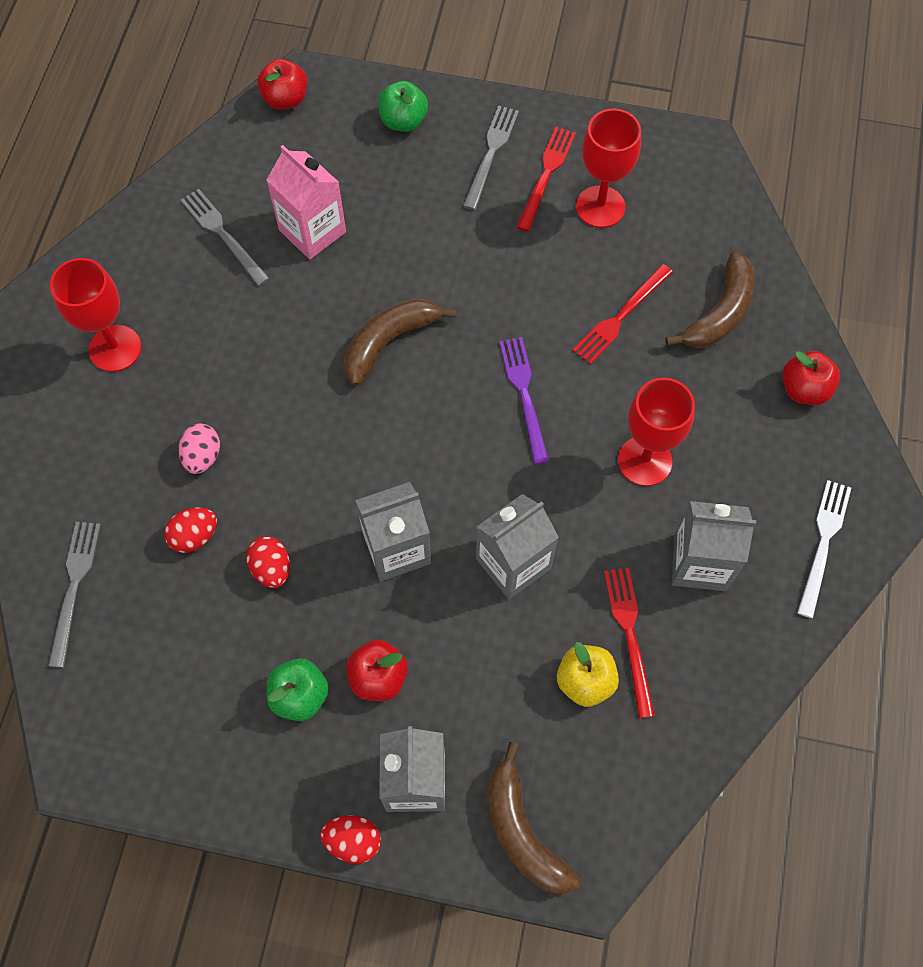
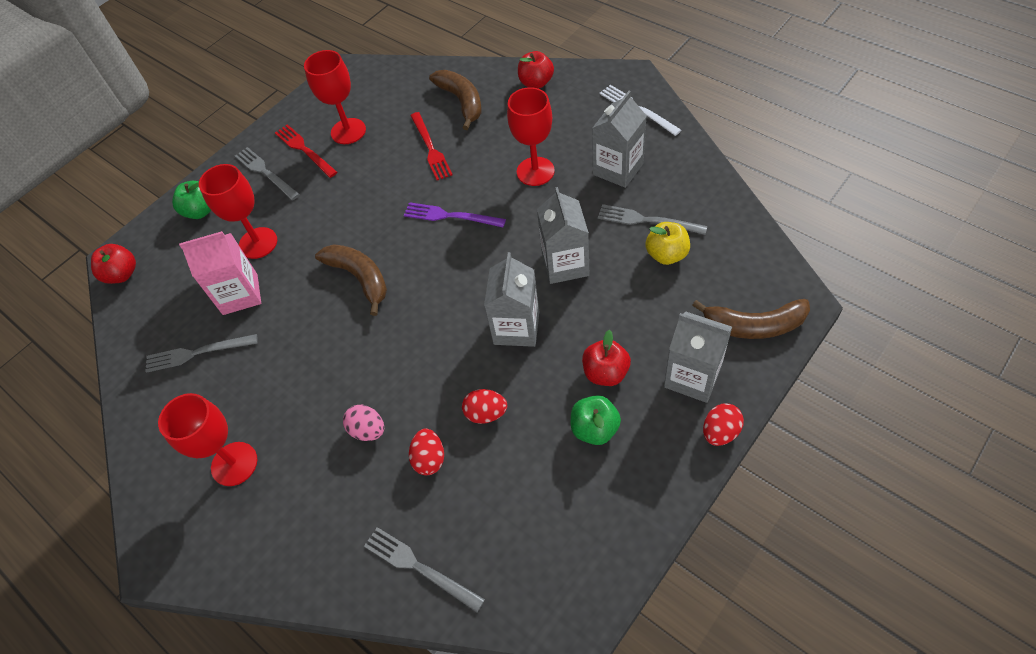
camera: 55 degrees left, 10 degrees down
(387, 207) = (258, 243): none -> red goblet
(389, 342) = (359, 278): brown banana -> brown banana turned 150 degrees clockwise
(629, 635) = (647, 220): red fork -> grey fork

